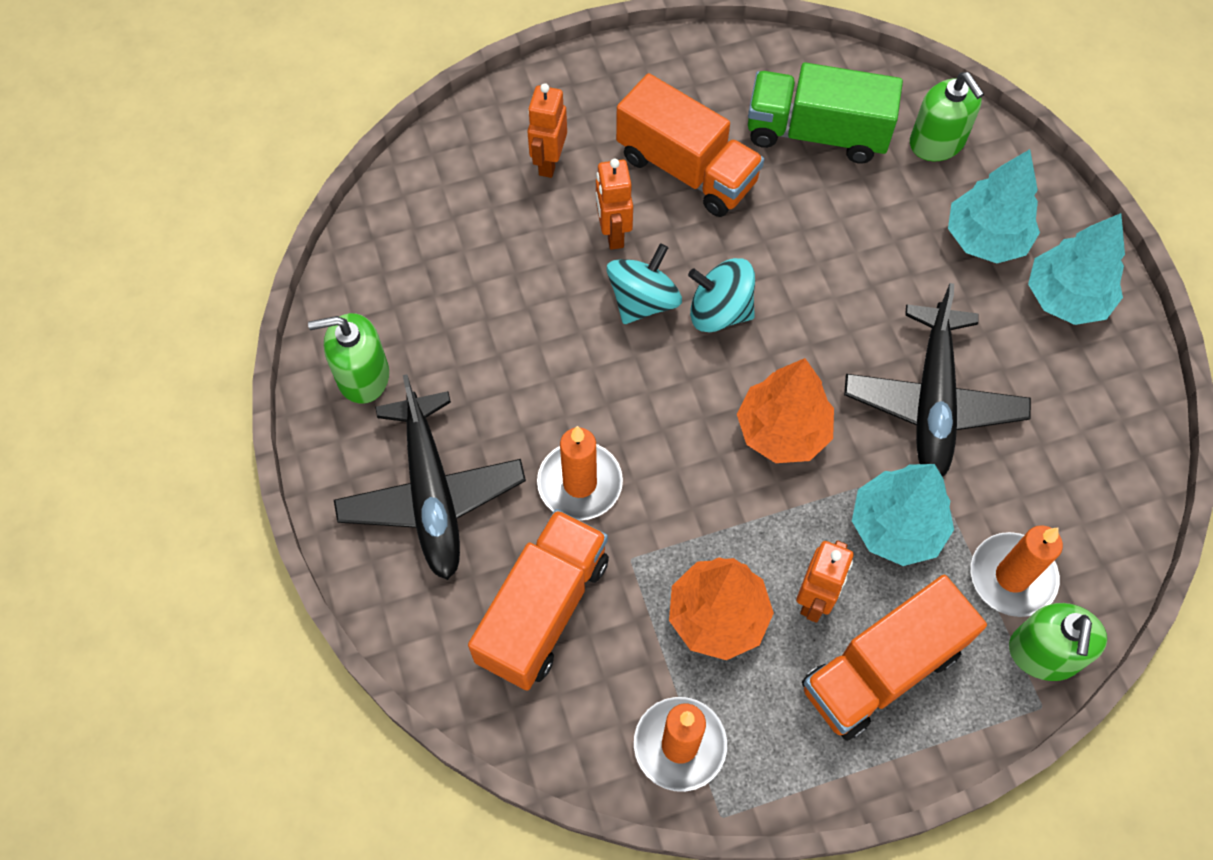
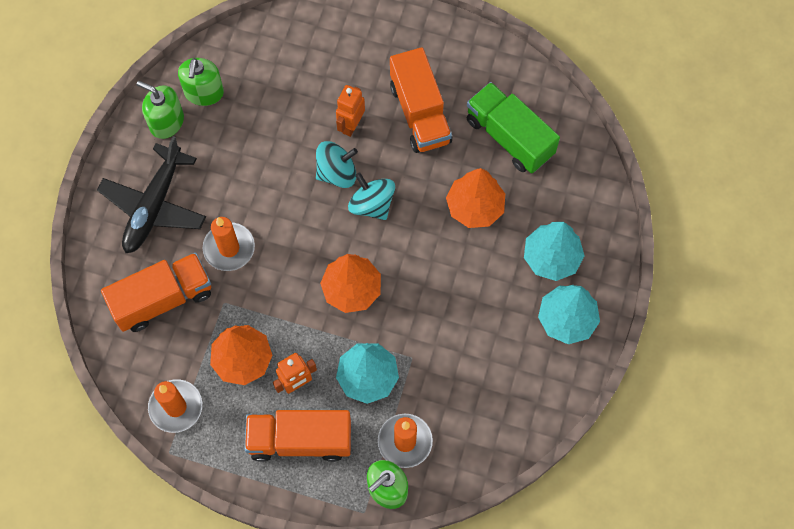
camera: 35 degrees right, 5 degrees up
(549, 162) = (349, 63): orange robot -> none
(846, 237) = (475, 207): none -> orange tree
(932, 402) = (443, 326): black plane -> none
(937, 142) = (573, 185): green soap dispenser -> green soap dispenser (204, 92)

